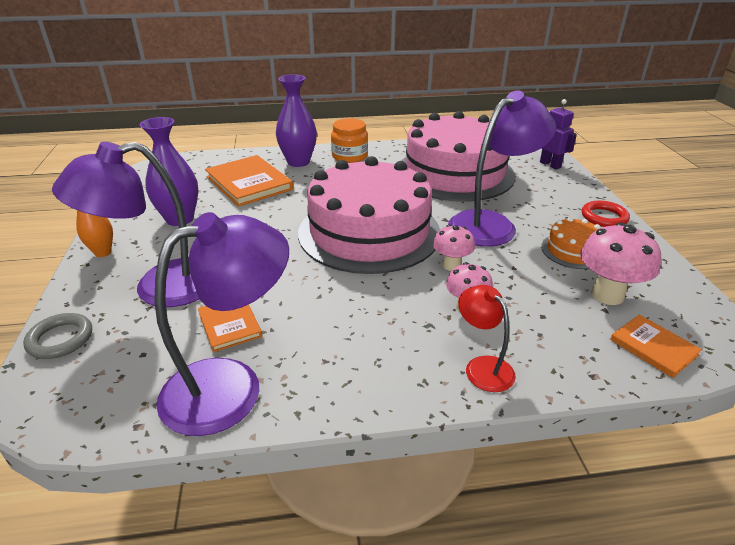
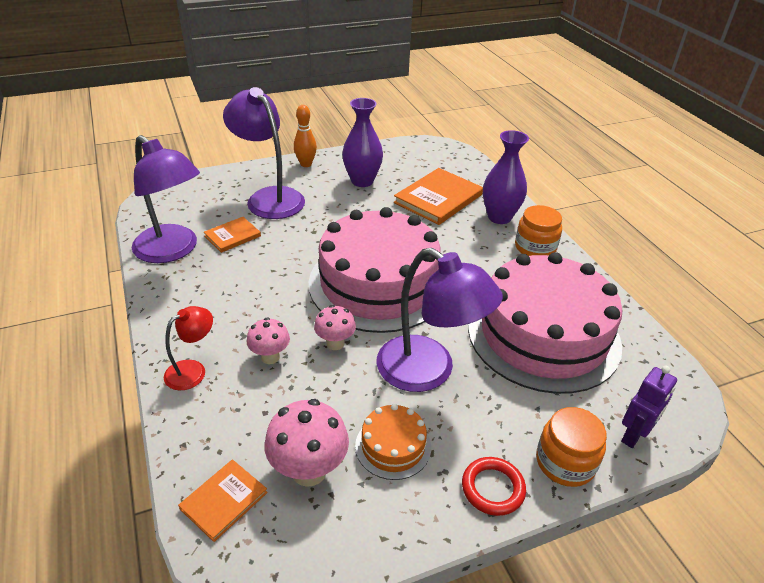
camera: 75 degrees right, 5 degrees up
(60, 339) = (213, 179): grey ring -> none
(576, 189) = (565, 462): none -> orange jar

